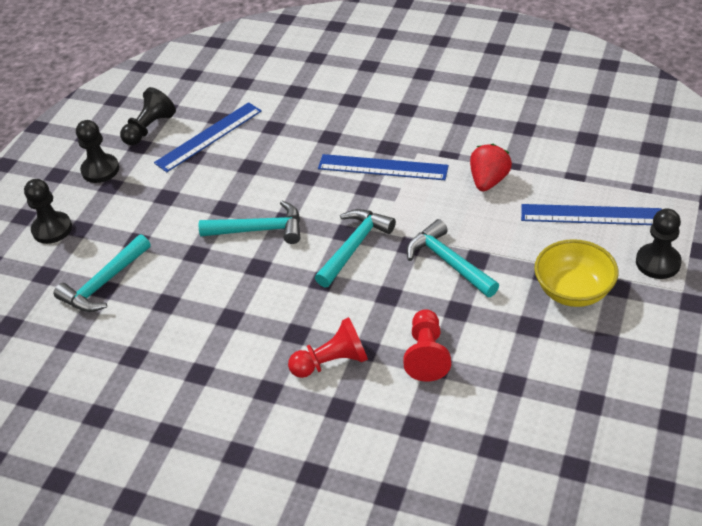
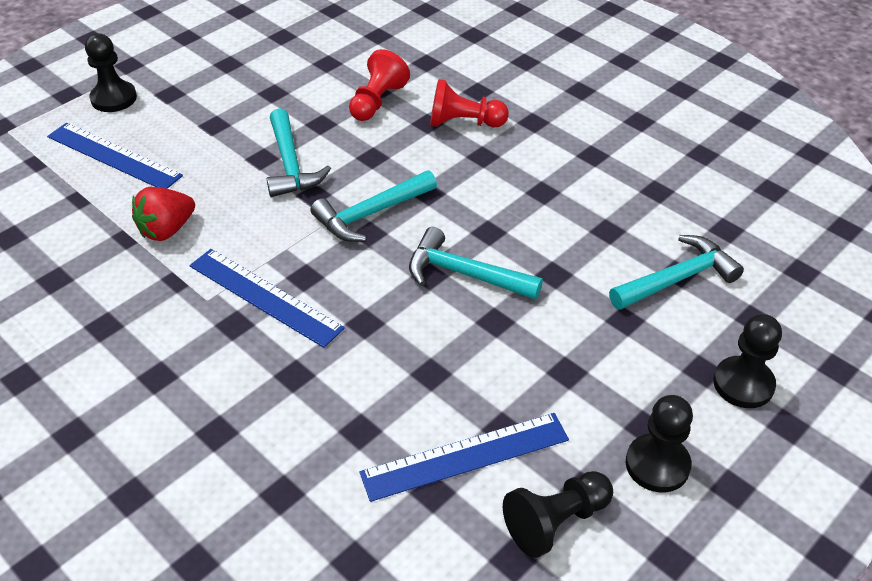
camera: 160 degrees left, 0 degrees up
(573, 291) = (208, 103): yellow bowl -> none

